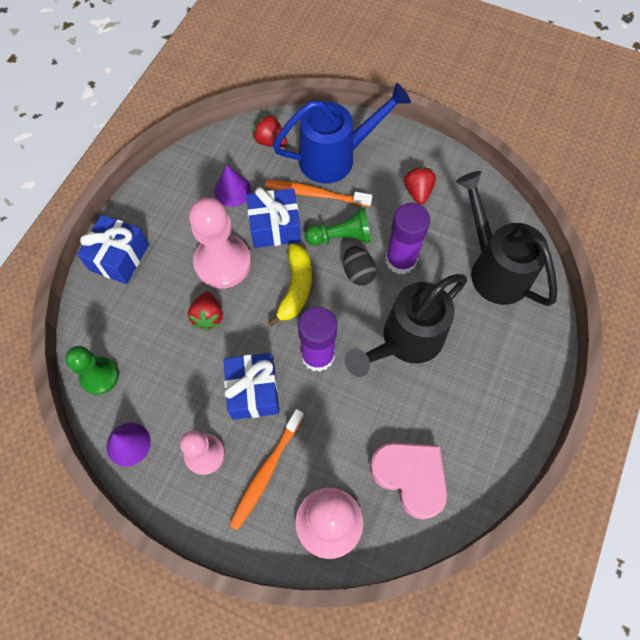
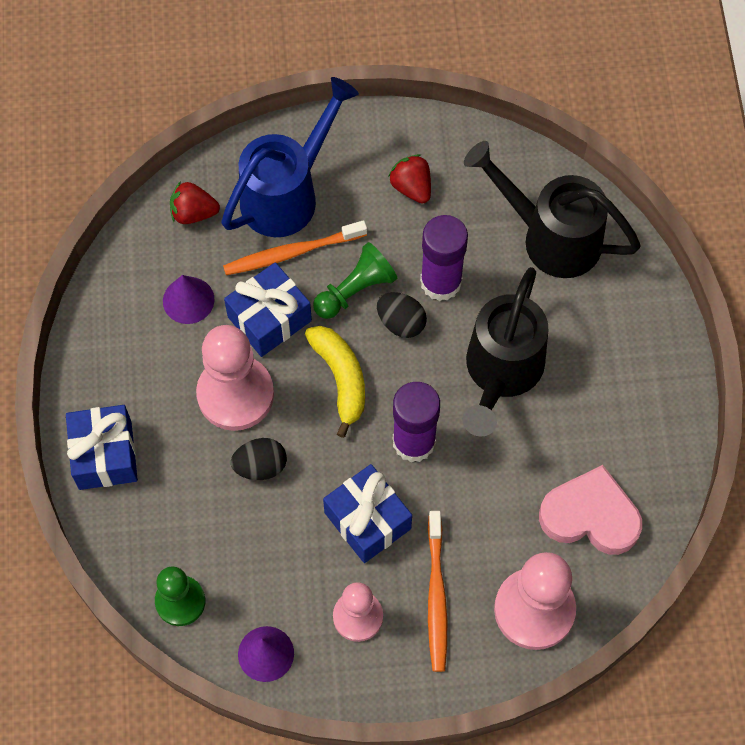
camera: 30 degrees left, 0 degrees up
(208, 316) = (260, 466): red strawberry -> black egg

